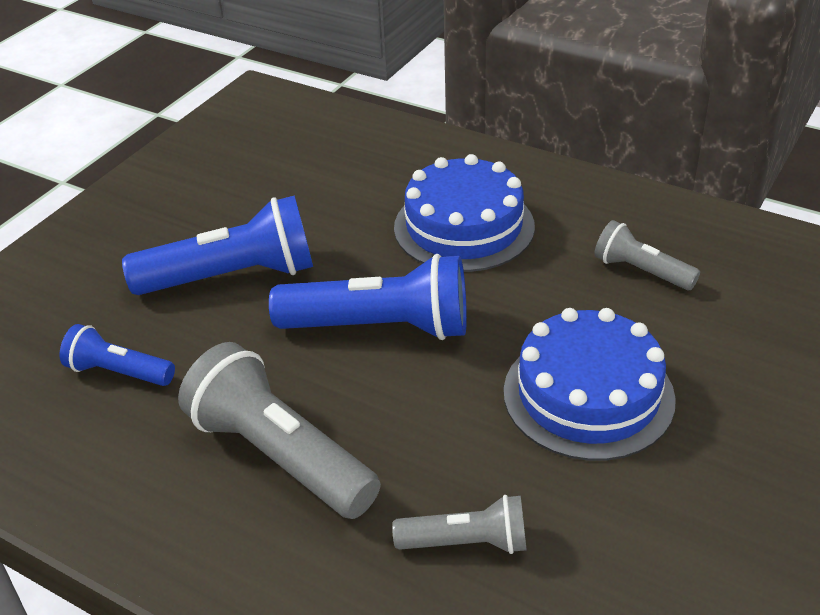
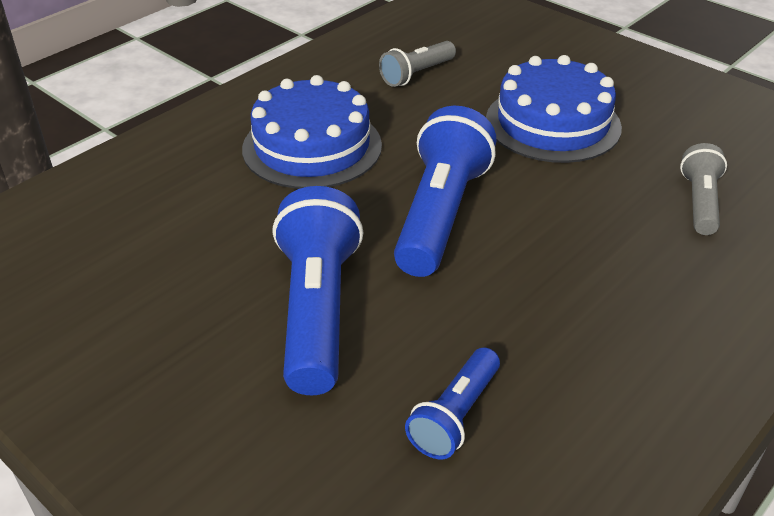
camera: 80 degrees left, 0 degrees up
(280, 455) = (601, 294): grey flashlight -> none

